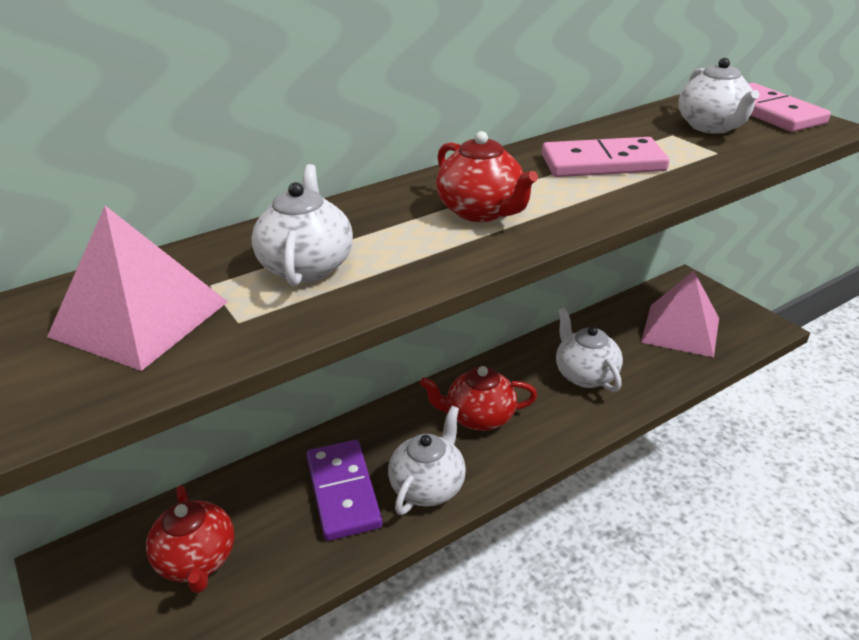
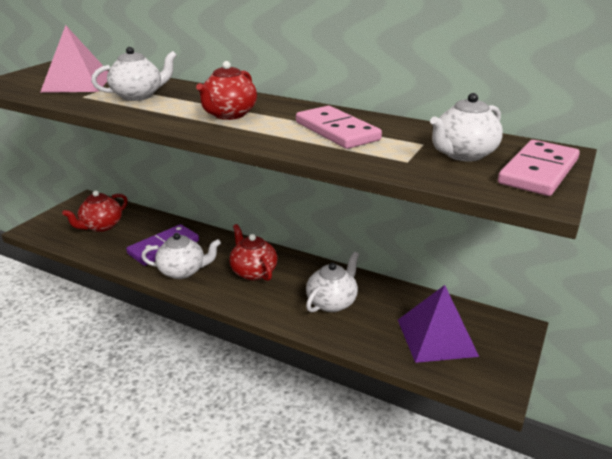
camera: 60 degrees right, 5 degrees down
(680, 330) = (436, 337): pink pyramid -> purple pyramid

